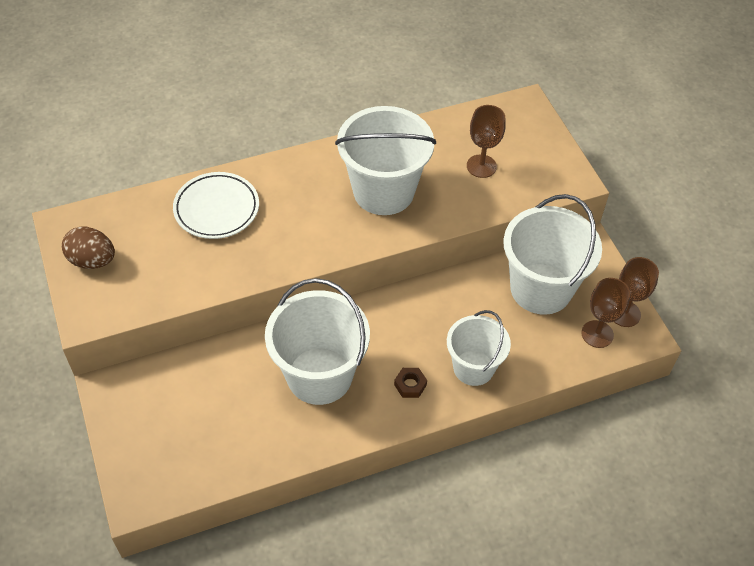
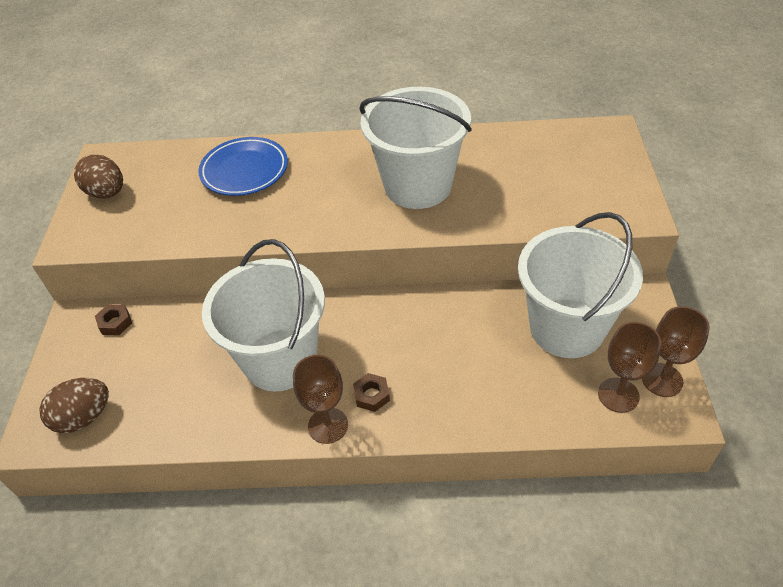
camera: 25 degrees right, 5 degrees down
(149, 381) = (115, 323): none -> brown nut
(172, 471) = (84, 417): none -> brown egg
(216, 209) = (244, 170): white plate -> blue plate
(473, 368) = (452, 395): white bucket -> none
(481, 166) = (535, 181): brown goblet -> brown goblet (328, 425)

